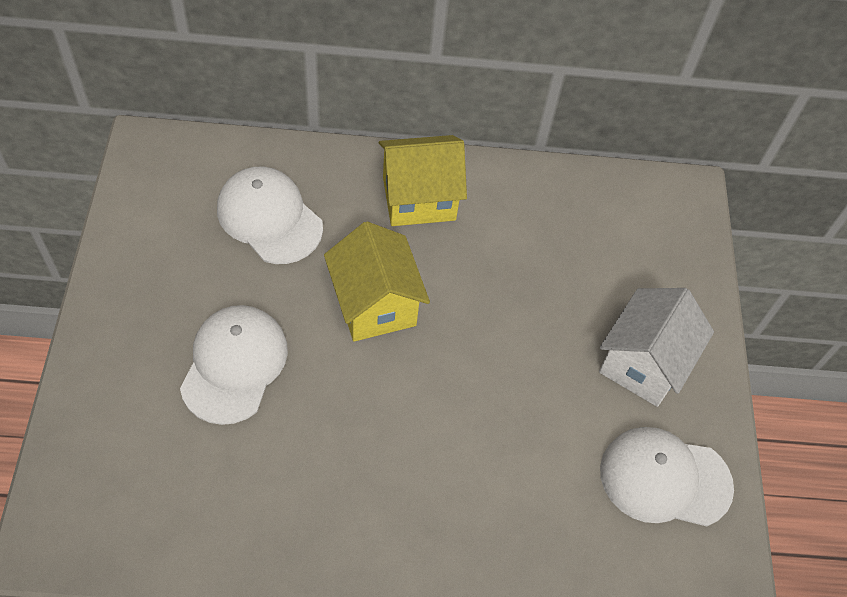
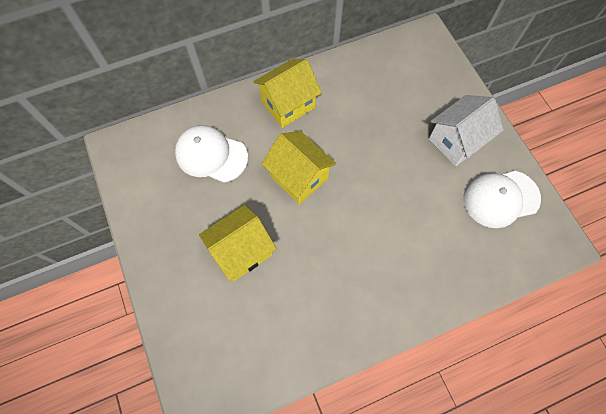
camera: 20 degrees left, 10 degrees up
(234, 365) = (241, 251): white cap -> yellow house
(643, 363) = (456, 141): white house -> white house turned 45 degrees clockwise

